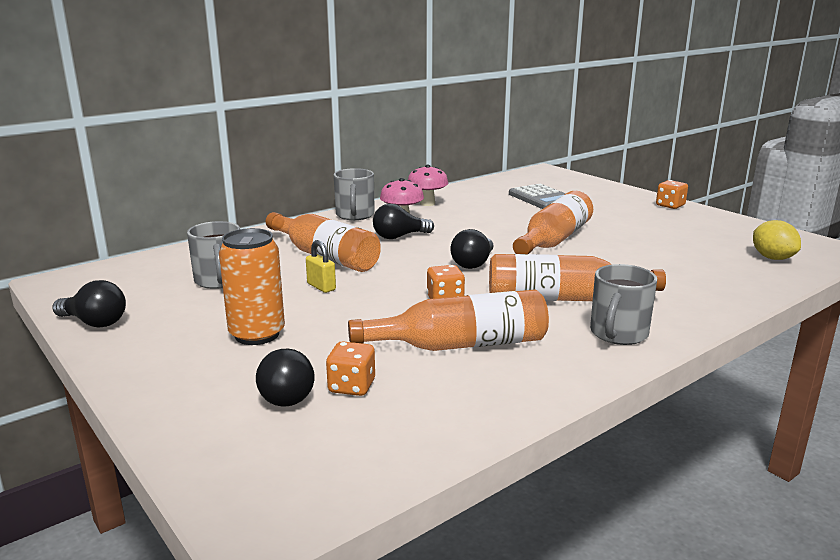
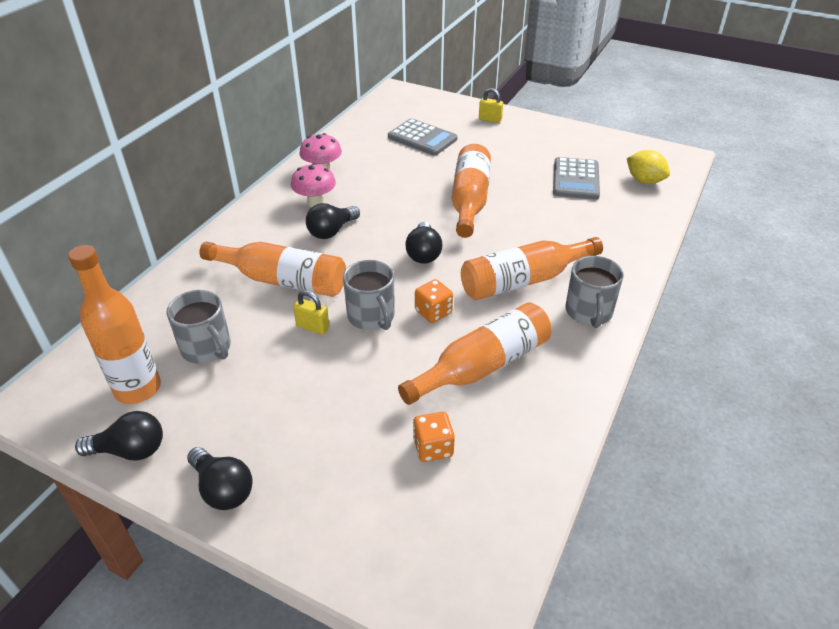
camera: 25 degrees left, 20 degrees up
(141, 291) = (138, 389): none -> orange bottle
(257, 334) = (304, 412): orange can -> none
(284, 394) = (386, 477): black light bulb -> black light bulb (223, 489)
(355, 215) = (265, 208): grey mug -> grey mug (371, 316)
(624, 197) = (490, 119): none -> yellow padlock
(670, 206) = (533, 125): orange dice -> none
(687, 245) = (576, 179): none -> grey calculator

